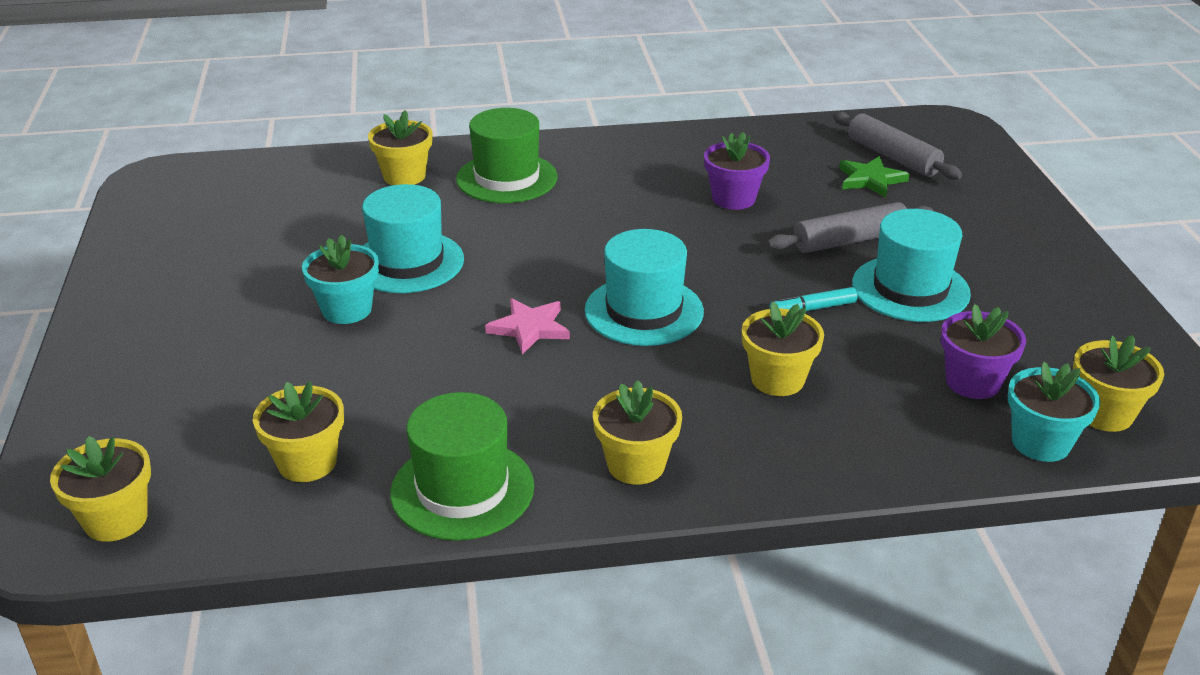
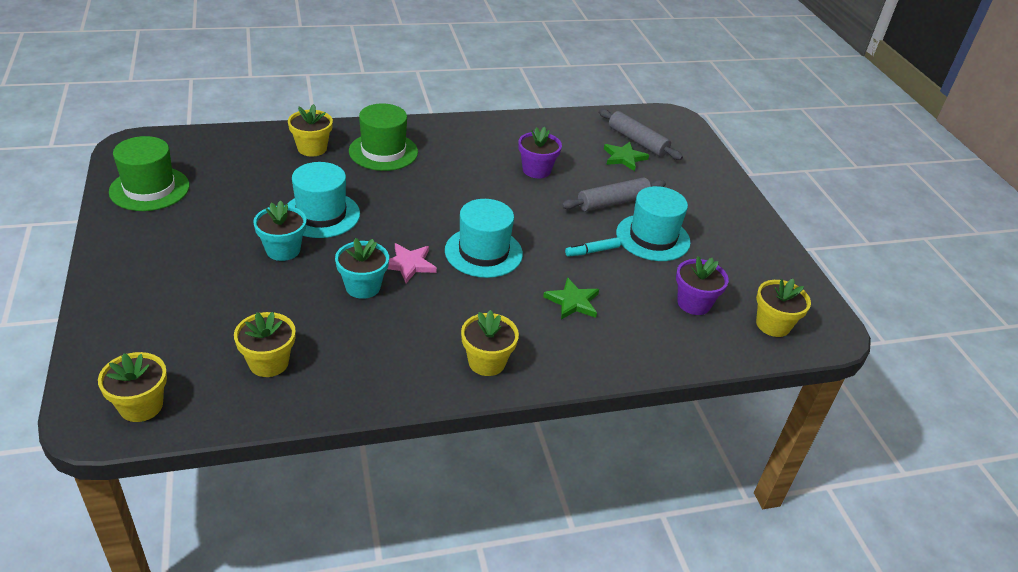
camera: 10 degrees left, 5 degrees up
(462, 489) = (375, 381): green hat -> green hat (149, 189)
(777, 379) = (572, 301): yellow flower pot -> green star
(1040, 443) = (736, 345): turquoise flower pot -> turquoise flower pot (363, 287)

